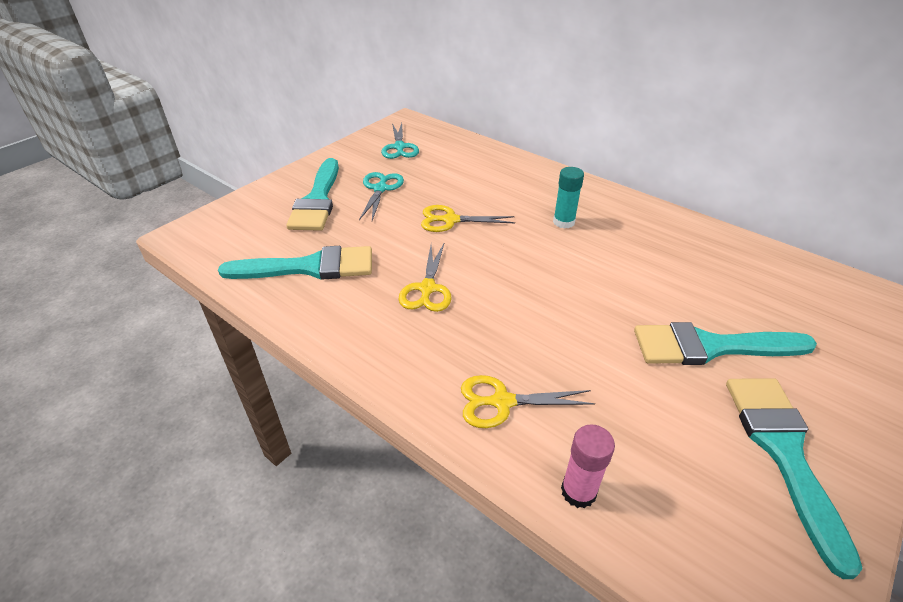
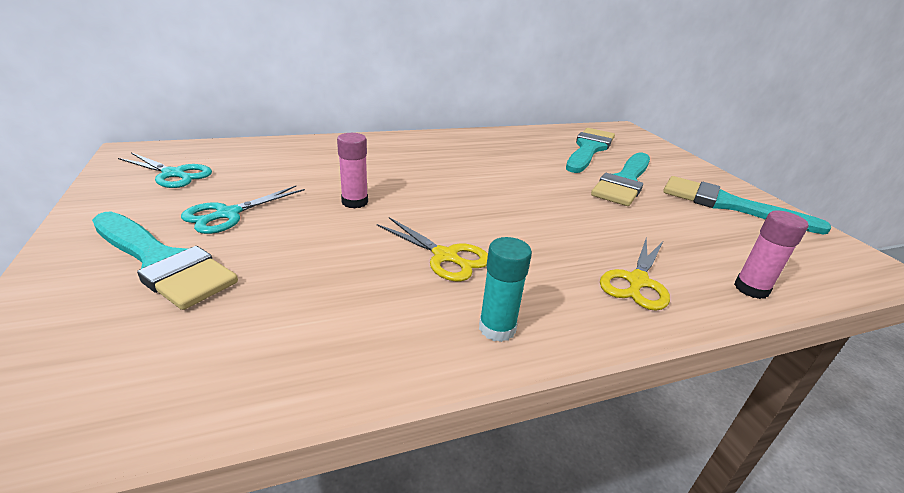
camera: 60 degrees left, 10 degrees down
(309, 267) = (297, 322): turquoise brush -> turquoise brush (589, 149)
(380, 189) = (228, 214): turquoise scissors -> turquoise scissors turned 90 degrees counterclockwise
(450, 220) = (355, 202): yellow scissors -> pink glue stick
(563, 222) = (434, 163): turquoise glue stick -> turquoise glue stick (497, 328)

